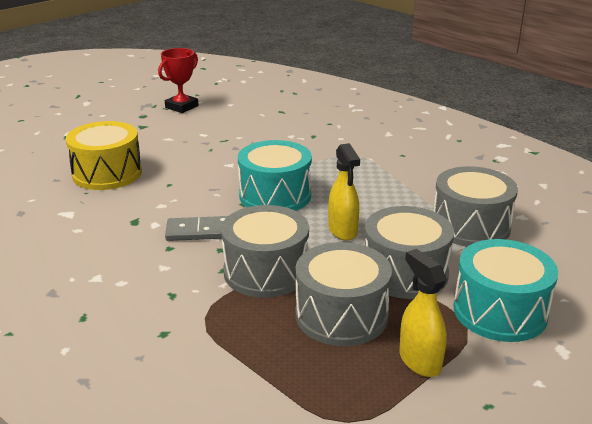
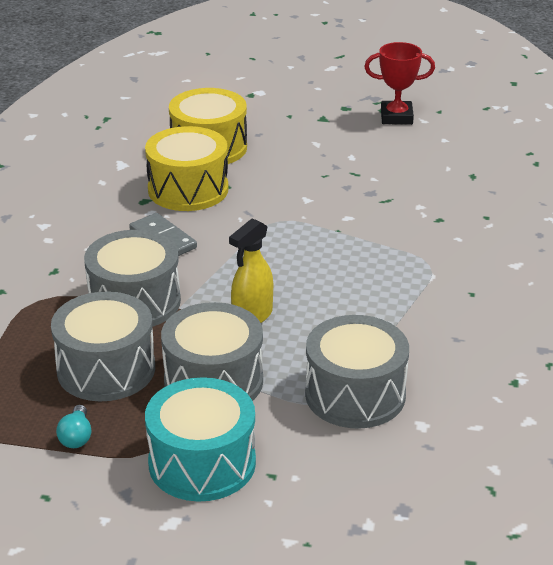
camera: 55 degrees right, 5 degrees up
(148, 199) = (188, 189): none -> yellow drum
(275, 195) = (275, 251): turquoise drum -> none
(419, 361) = (76, 437): yellow spray bottle -> turquoise light bulb

